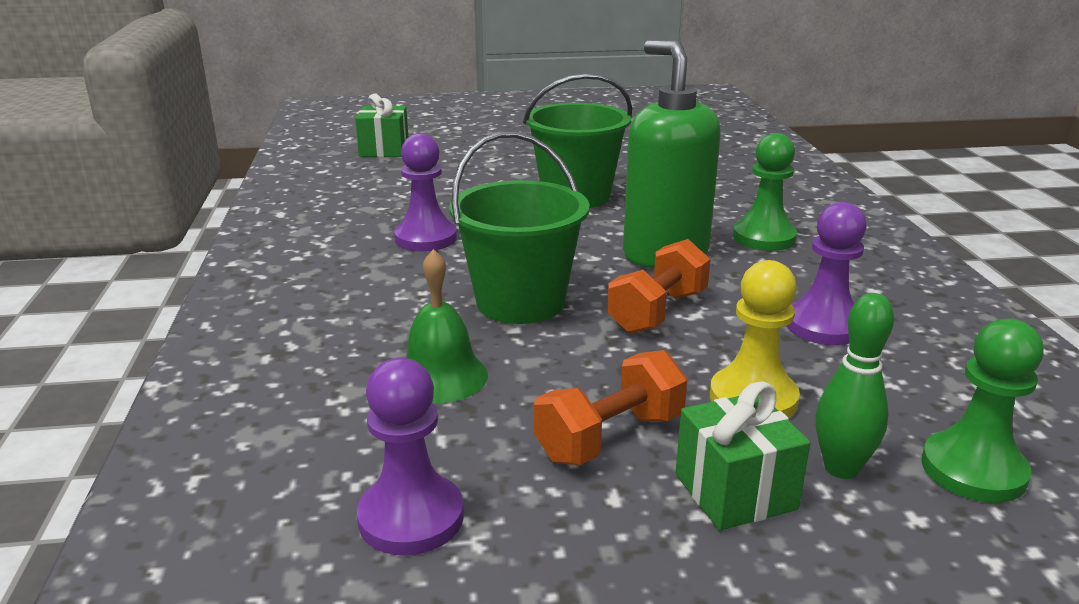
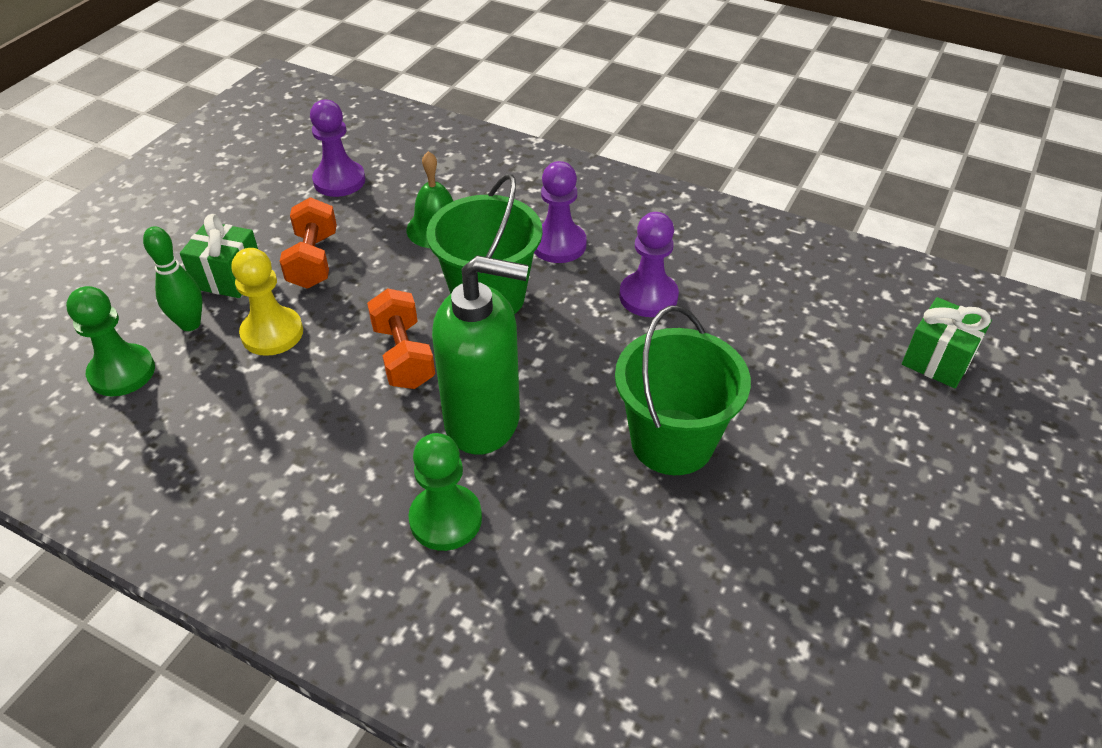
camera: 125 degrees right, 20 degrees up
(824, 326) = (288, 431): purple pawn -> purple pawn (558, 245)

